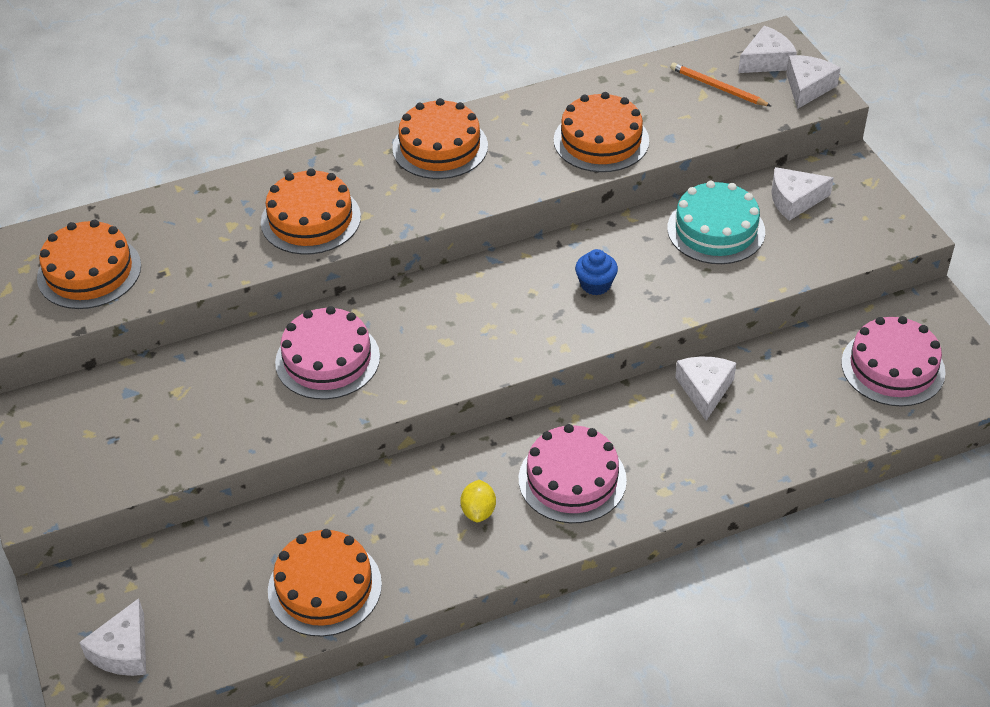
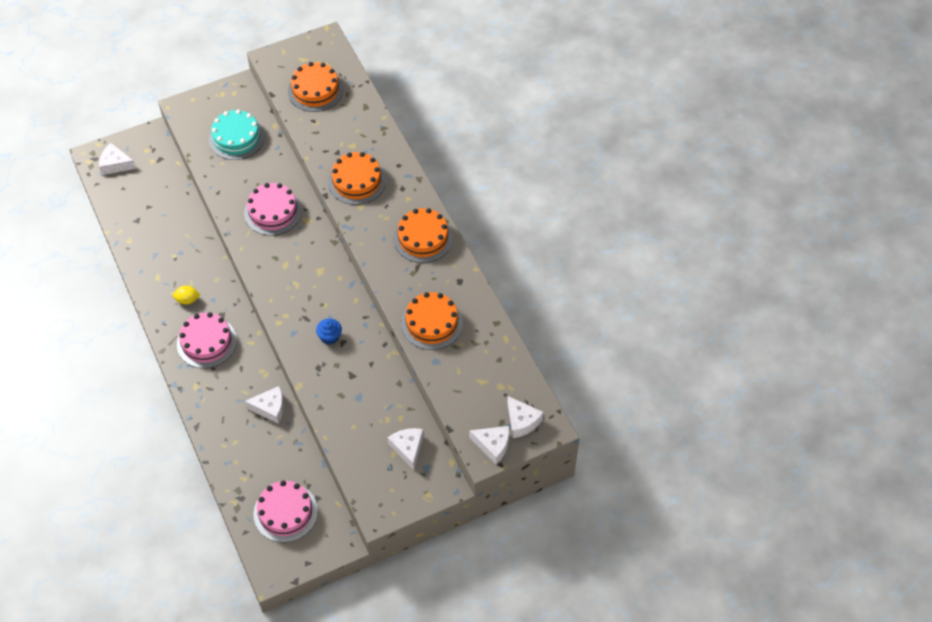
camera: 85 degrees right, 10 degrees up
(324, 587) = (145, 238): orange cake -> none
(716, 230) = (378, 402): turquoise cake -> turquoise cake (236, 138)
(717, 87) = (490, 390): orange pencil -> none

